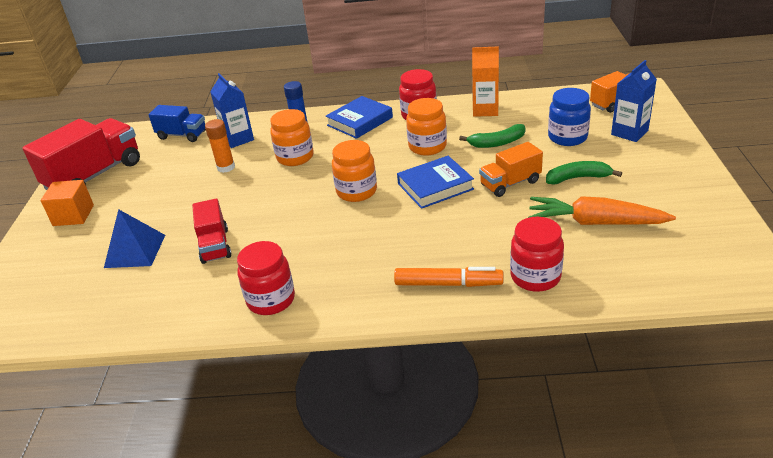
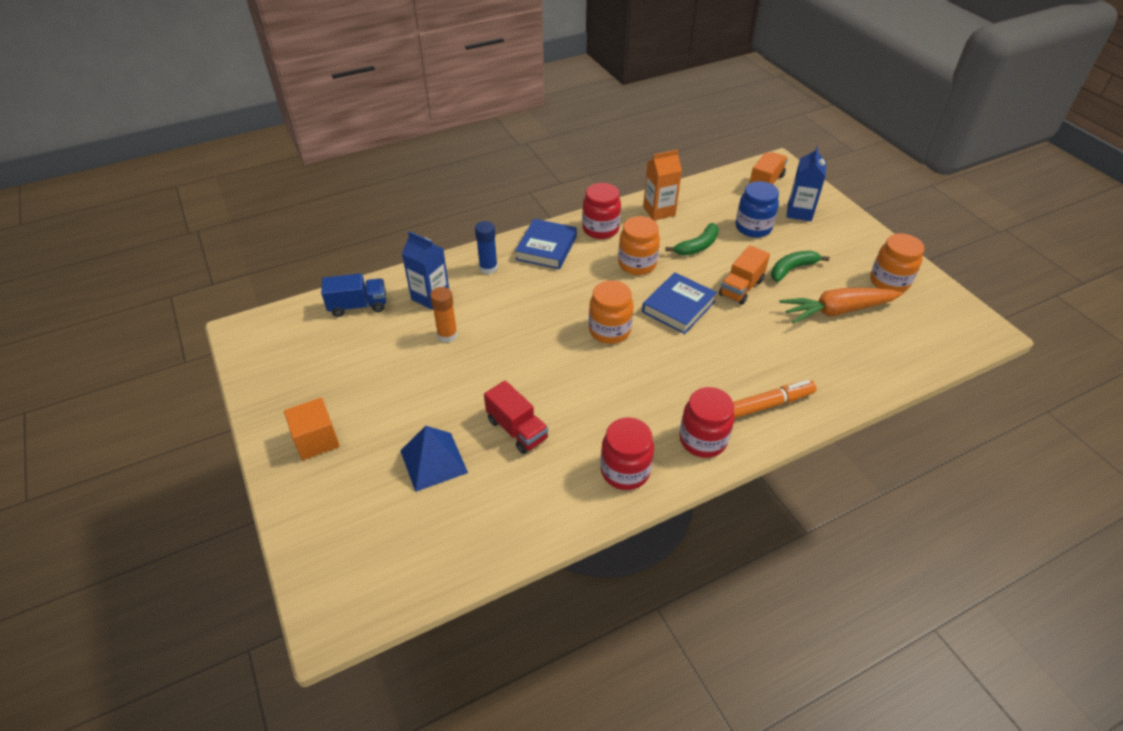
camera: 30 degrees left, 10 degrees up
(95, 175) = (294, 383): red truck -> none
(295, 157) = (514, 305): orange jar -> orange jar (889, 282)
(535, 277) = (830, 377): red jar -> red jar (703, 440)

